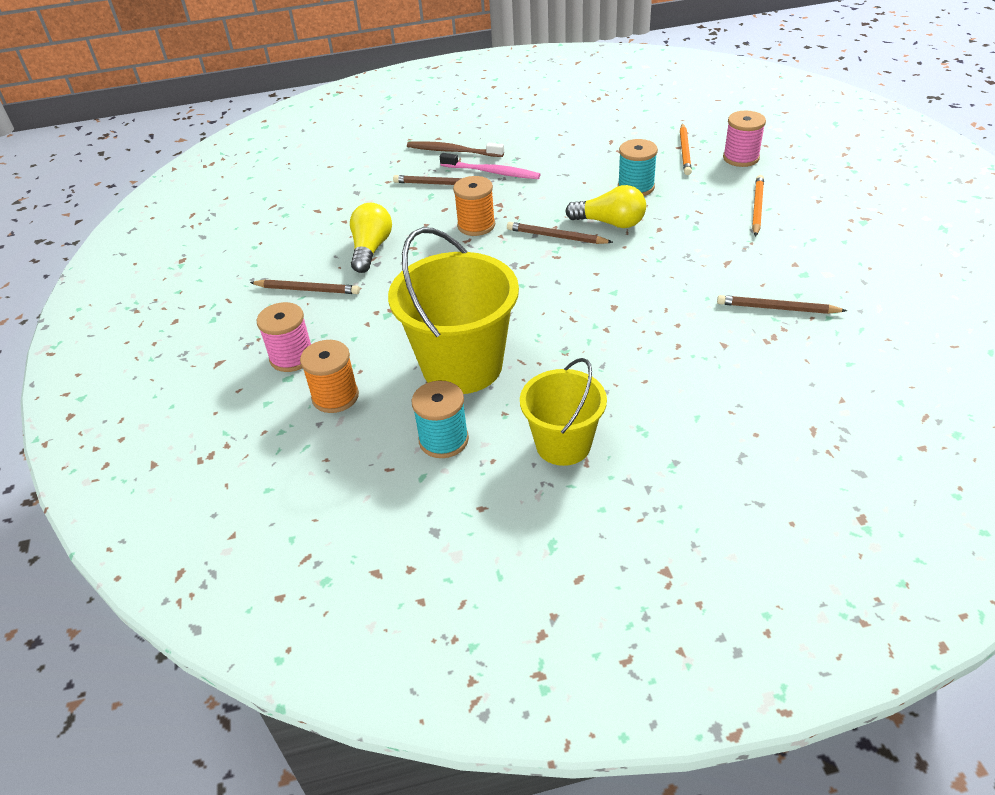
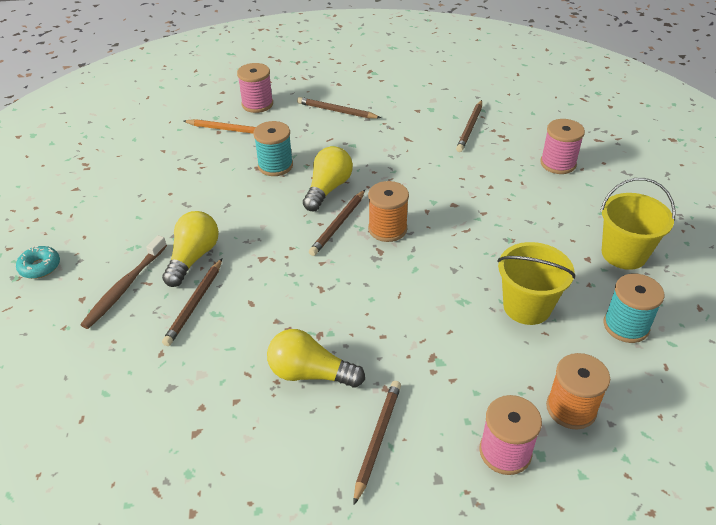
camera: 85 degrees left, 0 degrees up
(462, 366) = (527, 307): yellow bucket -> yellow bucket, size x0.62
(468, 114) = (40, 267): none -> turquoise donut
(476, 225) = (296, 279): orange spool -> orange spool (387, 229)
(492, 172) = (193, 257): pink toothbrush -> yellow light bulb
(731, 388) = (558, 164): none -> pink spool
(757, 207) = (336, 111): orange pencil -> brown pencil

